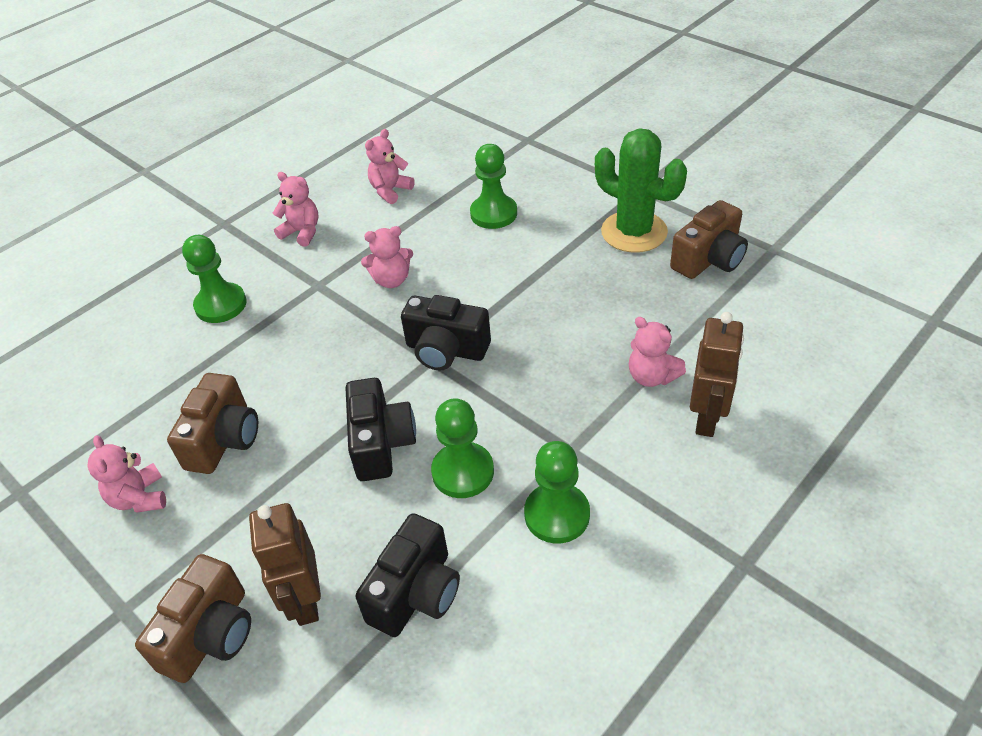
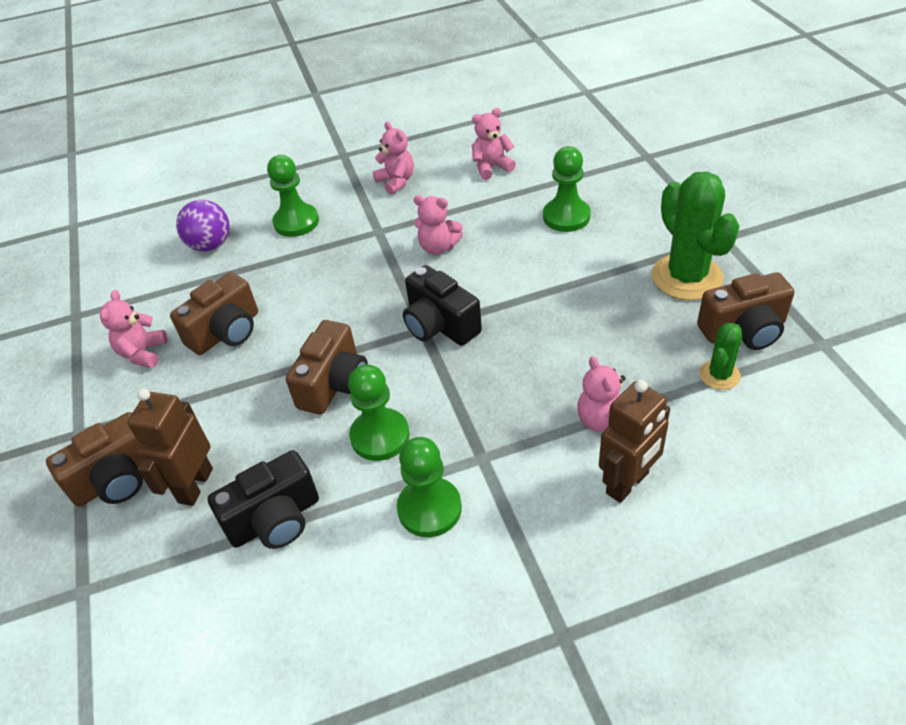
camera: 30 degrees right, 0 degrees up
(137, 360) = (210, 245): none -> purple ball
(381, 443) = (334, 384): black camera -> brown camera
(715, 302) = (719, 375): none -> green cactus

